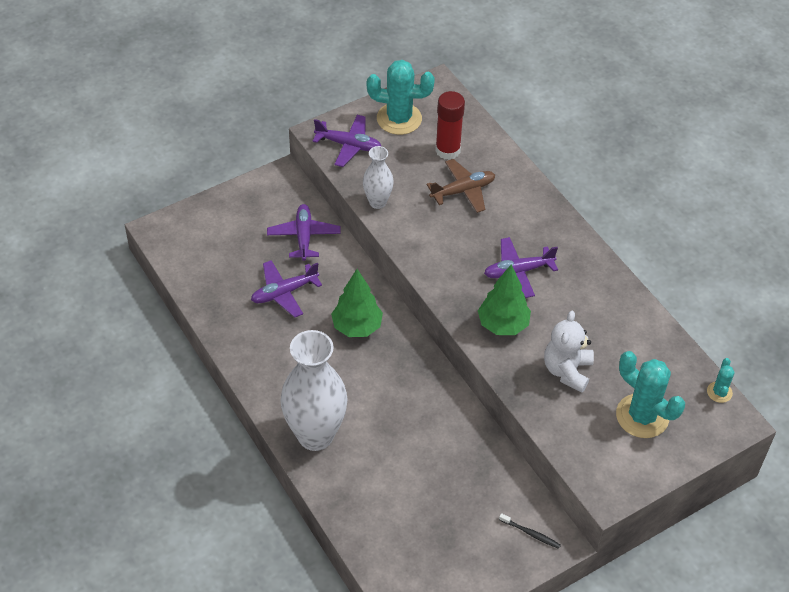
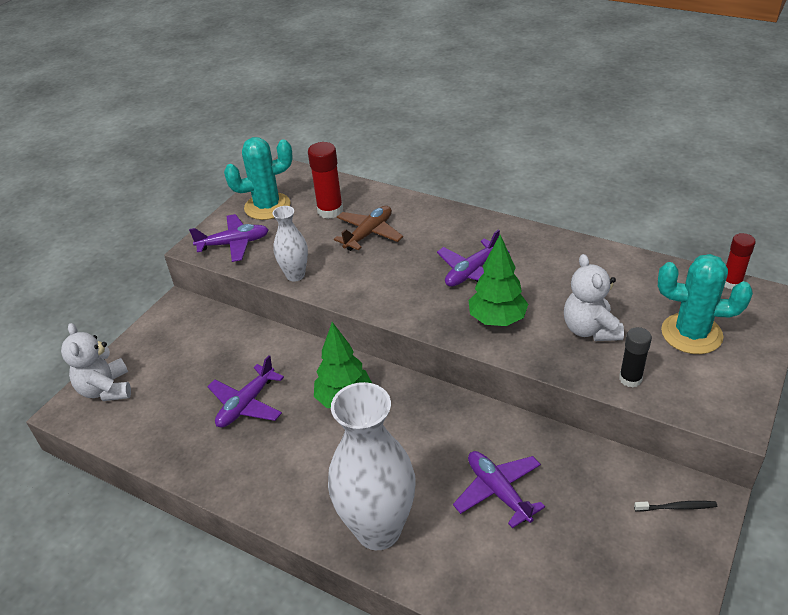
camera: 25 degrees left, 10 degrees down
(191, 226) = (106, 389): none -> white teddy bear
(304, 236) = (233, 346): purple plane -> purple plane (498, 491)
(561, 425) = (630, 379): none -> black glue stick
(719, 392) = (731, 283): turquoise cactus -> red glue stick

